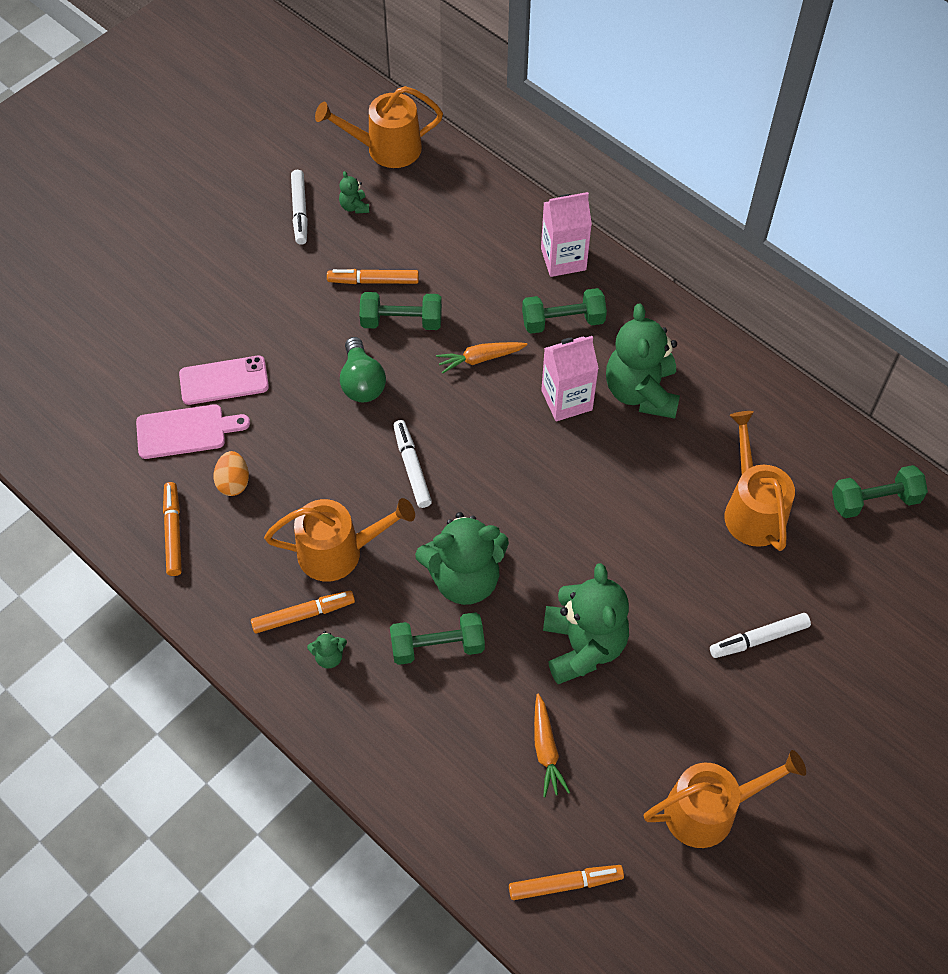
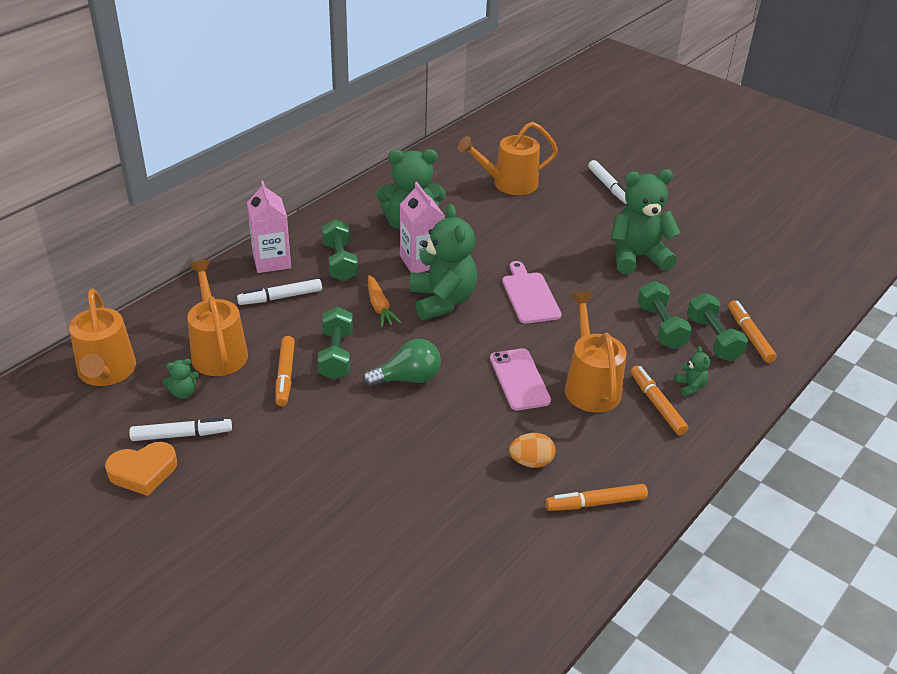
camera: 95 degrees left, 20 degrees down
(185, 431) = (475, 505): pink cutting board -> pink cutting board (530, 295)
(224, 381) = (409, 480): pink phone -> pink phone (519, 379)
(258, 191) = (143, 472): none -> orange heart
(412, 467) = (497, 344): white marker -> white marker (280, 297)
(464, 578) = (597, 313): green teddy bear -> green teddy bear (442, 301)
(546, 750) = (723, 274): orange carrot -> none
(565, 884) = (814, 267): orange marker -> orange marker (749, 336)
(709, 810) = (735, 210): orange watering can -> orange watering can (218, 351)
(874, 501) = (494, 139): green dumbbell -> green dumbbell (713, 339)

